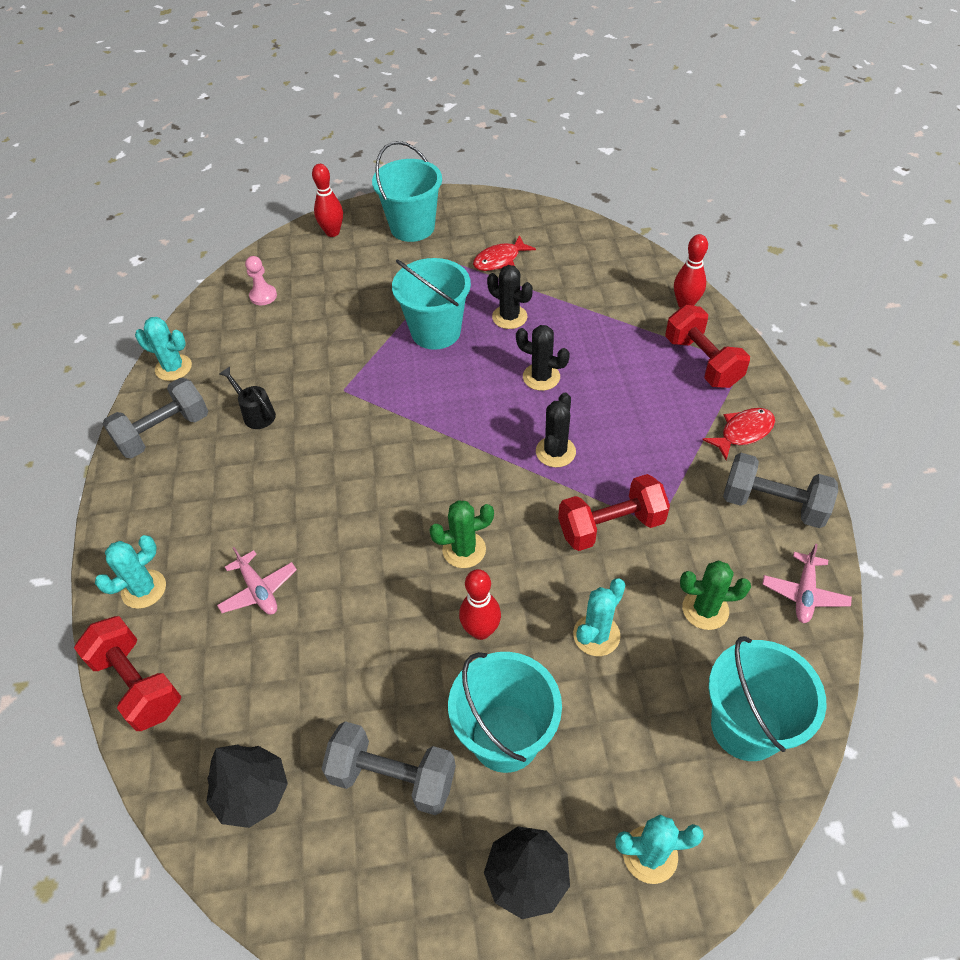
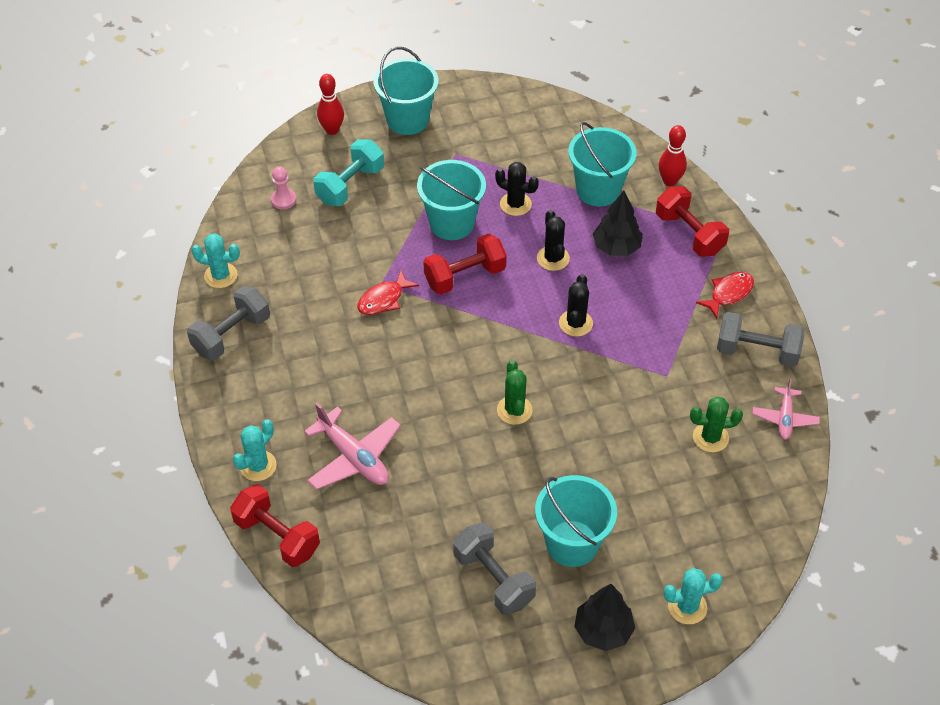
camera: 10 degrees left, 0 degrees up
(252, 793) = (391, 601): black tree -> black tree (616, 247)
(256, 414) = (309, 312): black watering can -> none
(258, 590) = (354, 457): pink plane -> pink plane, size x1.63
(336, 286) = (350, 185): none -> turquoise dumbbell
(393, 777) = (493, 579): grey dumbbell -> grey dumbbell turned 45 degrees clockwise
(464, 550) = (514, 410): green cactus -> green cactus turned 75 degrees counterclockwise
(481, 630) = (539, 470): red bowling pin -> none
(500, 260) = (496, 148): red fish -> red fish (383, 299)
(541, 377) = (553, 258): black cactus -> black cactus turned 60 degrees clockwise
(596, 635) = (629, 464): turquoise cactus -> none
(611, 526) = (629, 381): red dumbbell -> red dumbbell (465, 276)
(746, 726) = (747, 517): turquoise bucket -> turquoise bucket (598, 190)

